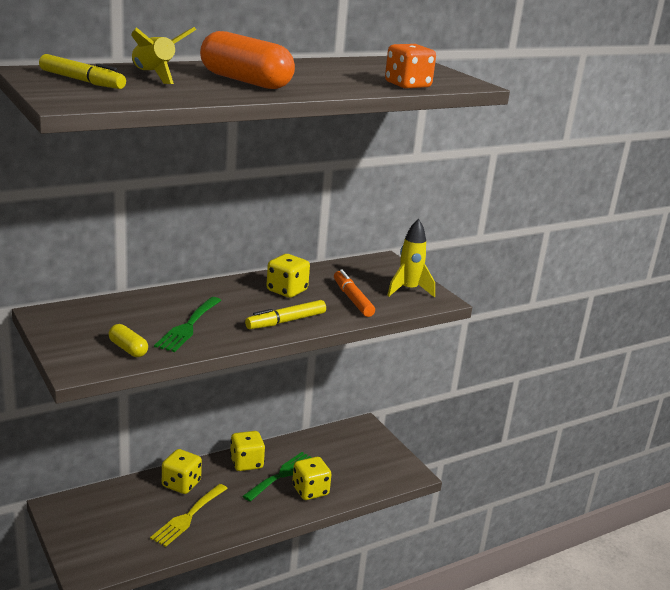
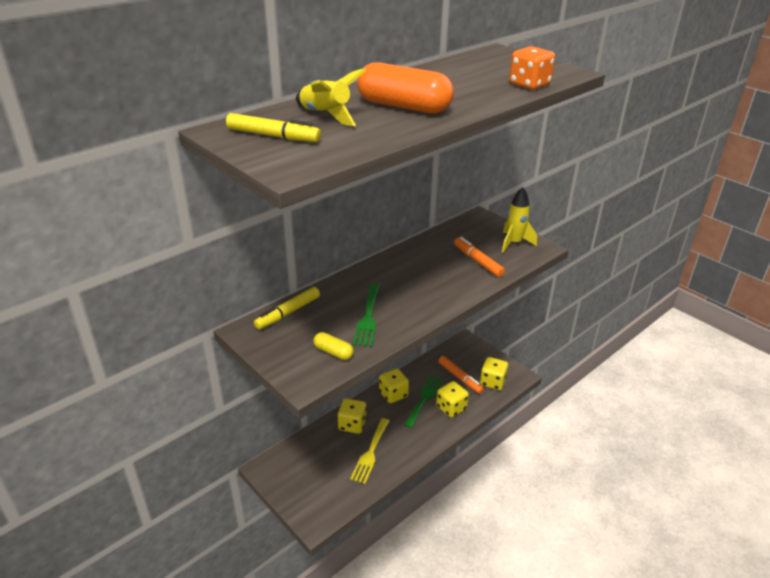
camera: 10 degrees left, 10 degrees up
(286, 321) = (440, 295): yellow marker -> yellow marker (288, 313)
(287, 290) = (423, 263): yellow dice -> yellow dice (492, 382)
(337, 462) = (460, 378): none -> orange marker

